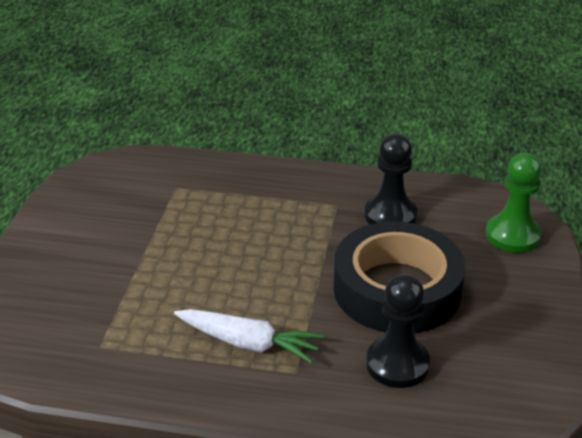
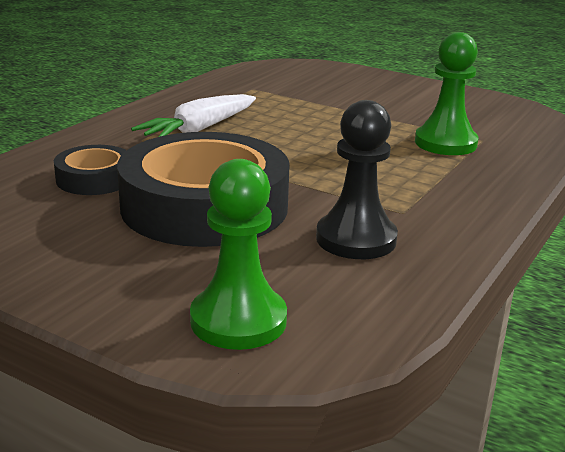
camera: 110 degrees right, 10 degrees down
(196, 202) = (445, 143): none -> green pawn
(397, 364) = (94, 178): black pawn -> black tape

